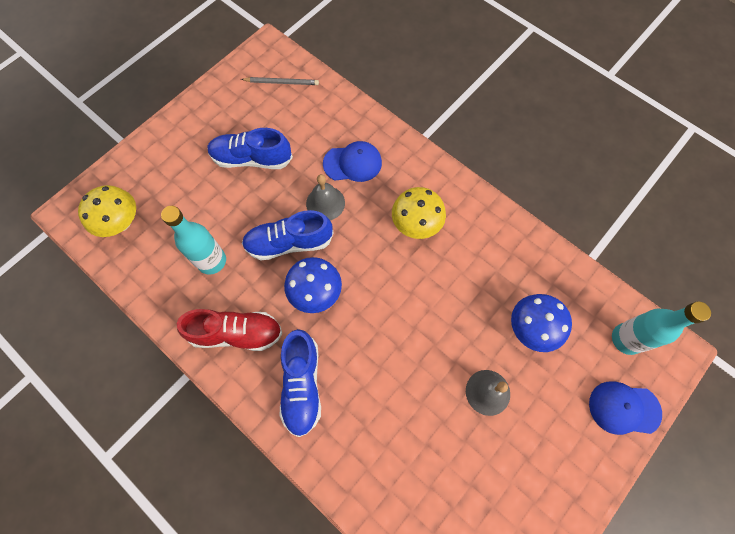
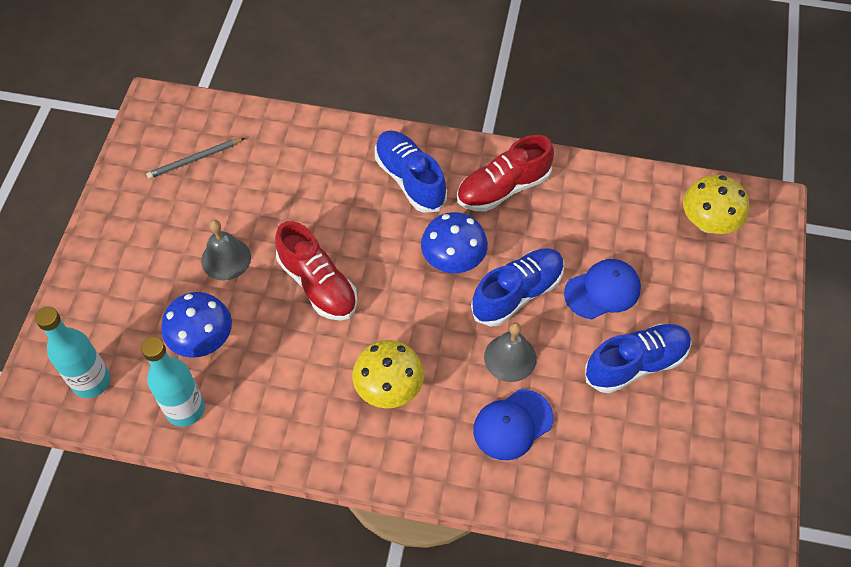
camera: 150 degrees right, 10 degrees down
(211, 261) = (582, 235): turquoise bottle -> turquoise bottle (185, 409)
(282, 82) = (688, 491): grey pencil -> grey pencil (194, 160)
(425, 328) = (318, 284): none -> red shoe
(624, 408) = (79, 311): blue cap -> blue cap (602, 290)

